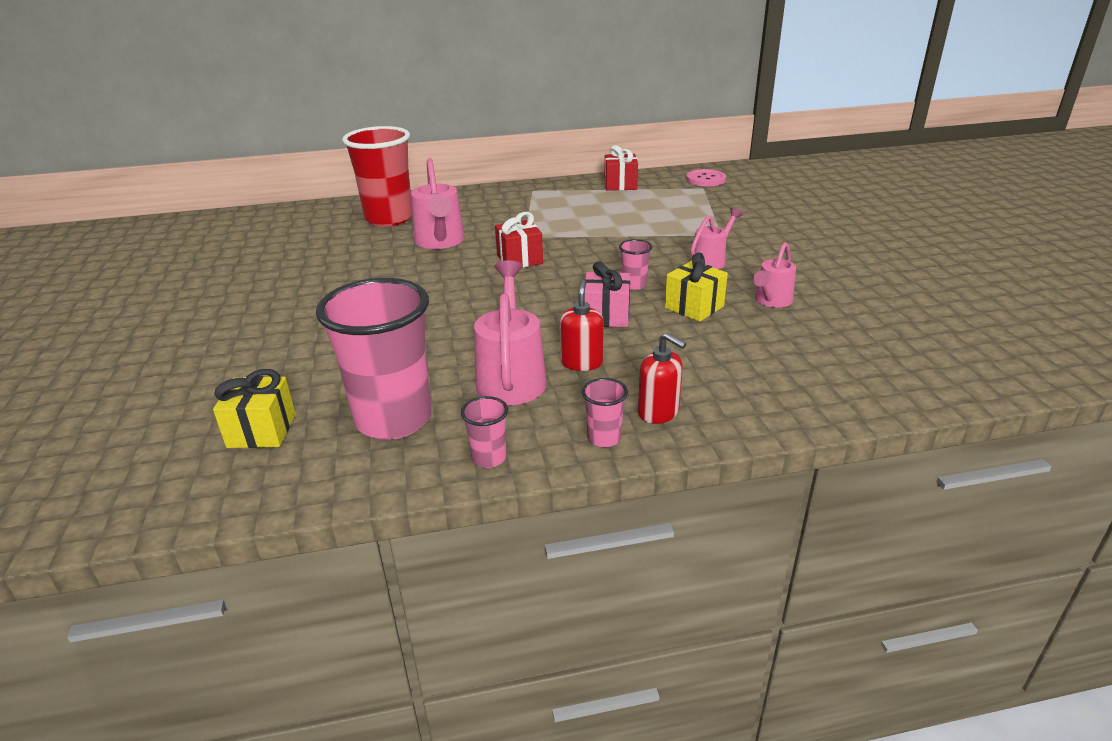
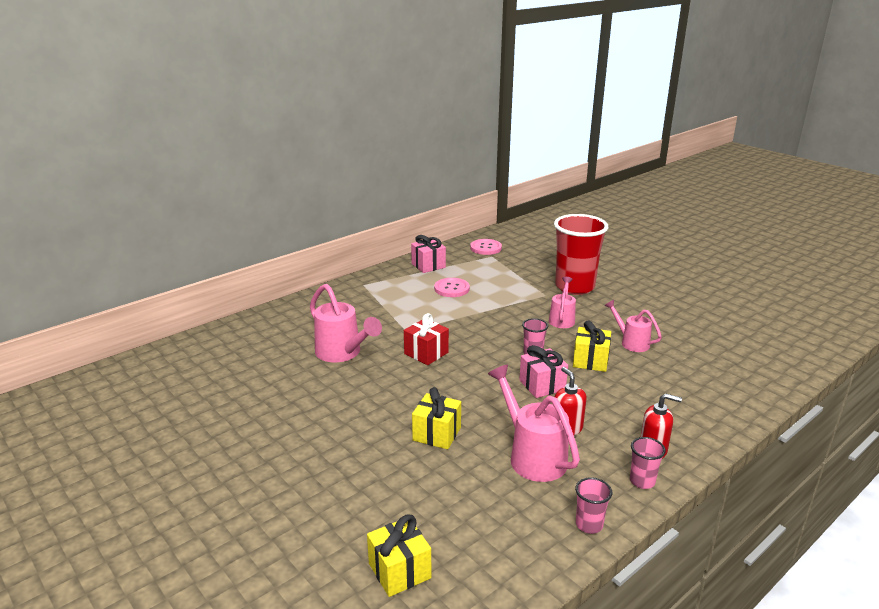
camera: 30 degrees left, 5 degrees down
(389, 218) = (268, 341): red cup -> red cup (574, 287)
(393, 419) = (490, 521): pink cup -> none
(441, 330) = (437, 434): none -> yellow gift
(619, 209) = (451, 289): none -> pink button
(620, 185) = (428, 265): red gift -> pink gift
(771, 301) = (631, 342): pink watering can -> pink watering can turned 135 degrees clockwise

